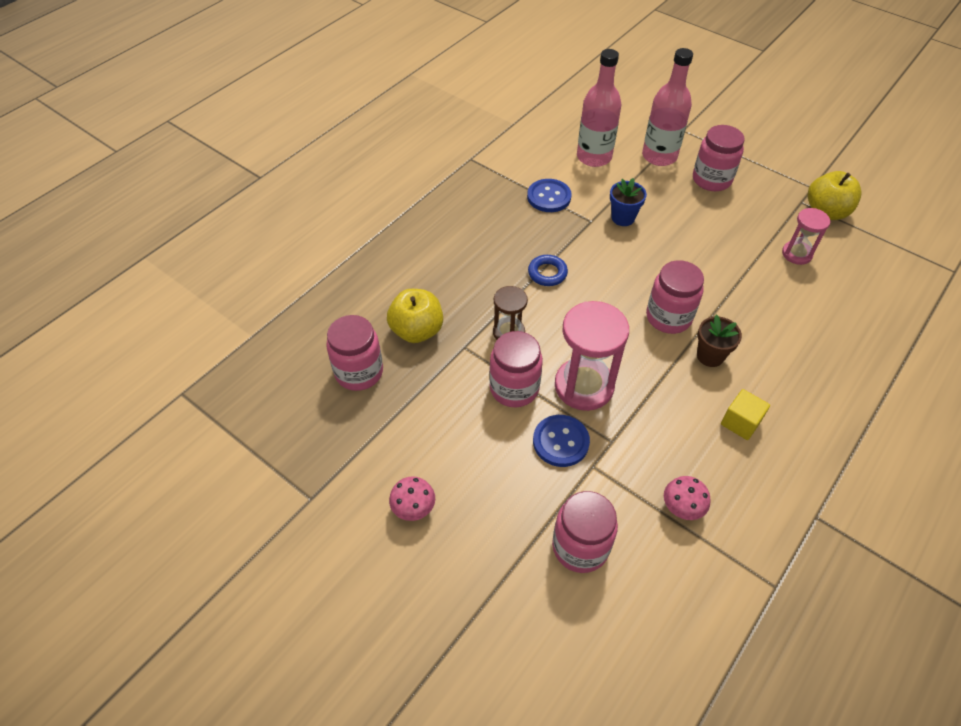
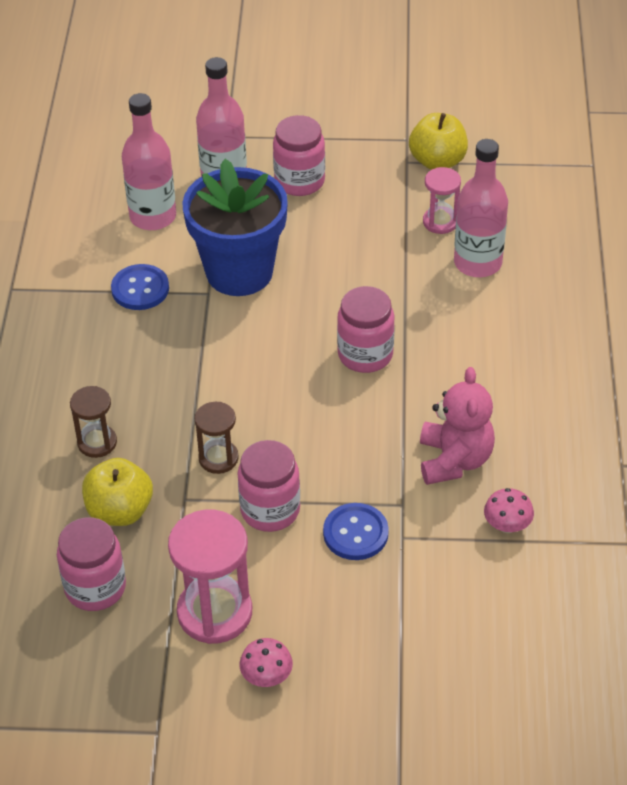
camera: 35 degrees left, 5 degrees down
(441, 278) = (97, 442): none -> brown hourglass
(547, 273) = (207, 375): blue ring -> none
(580, 547) = (445, 613): pink jar -> none
(584, 386) = (336, 468): pink hourglass -> pink hourglass (215, 612)
(623, 218) = (239, 272): blue flower pot -> blue flower pot, size x2.26
(677, 431) = (454, 460): none -> pink teddy bear
(710, 356) = (432, 371): brown flower pot -> none
(740, 422) = (503, 419): yellow cube -> none
(805, 296) = (477, 263): none -> pink bottle

